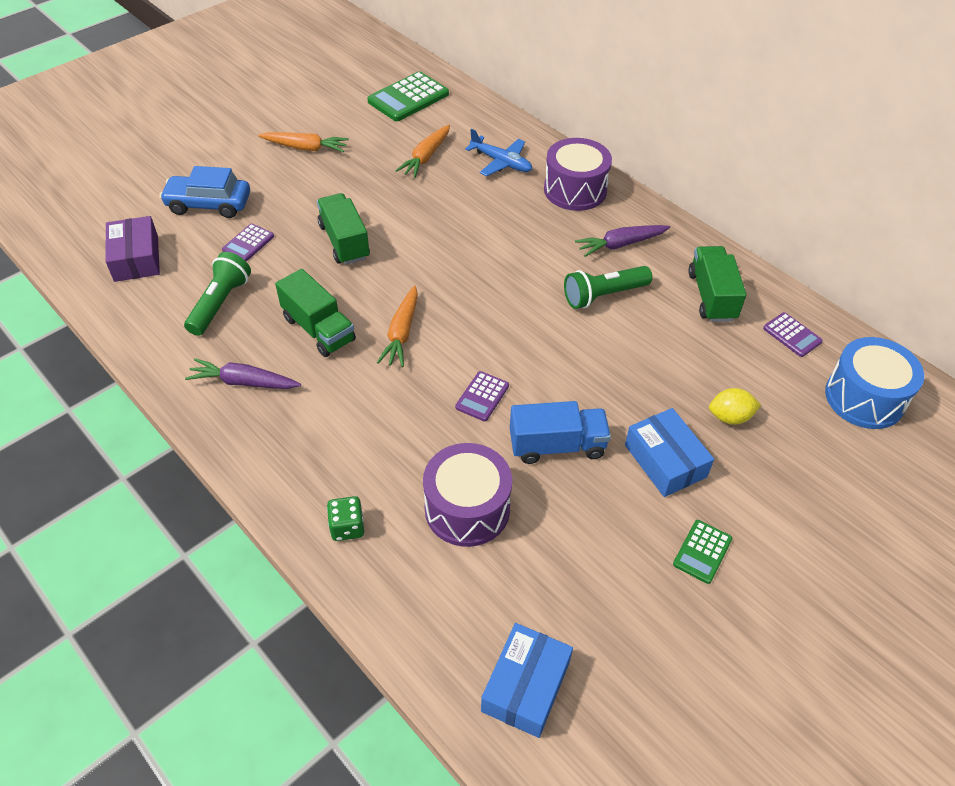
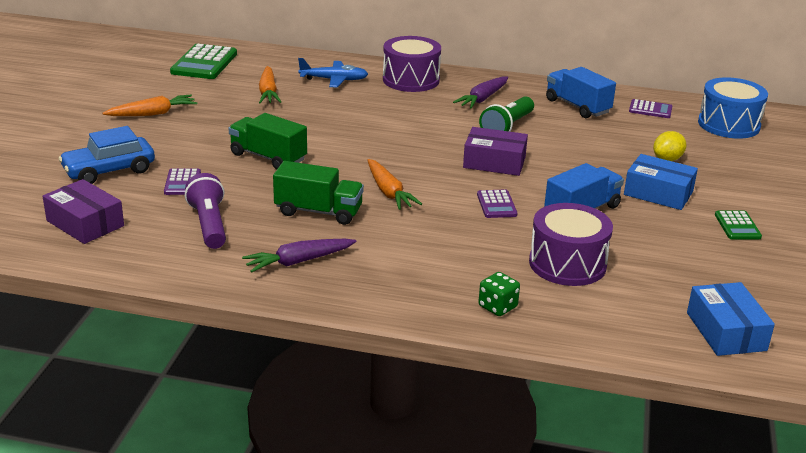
camera: 35 degrees left, 20 degrees down
(220, 303) = (209, 224): green flashlight -> purple flashlight
(540, 338) = (494, 162): none -> purple box
(711, 296) = (577, 106): green truck -> blue truck

